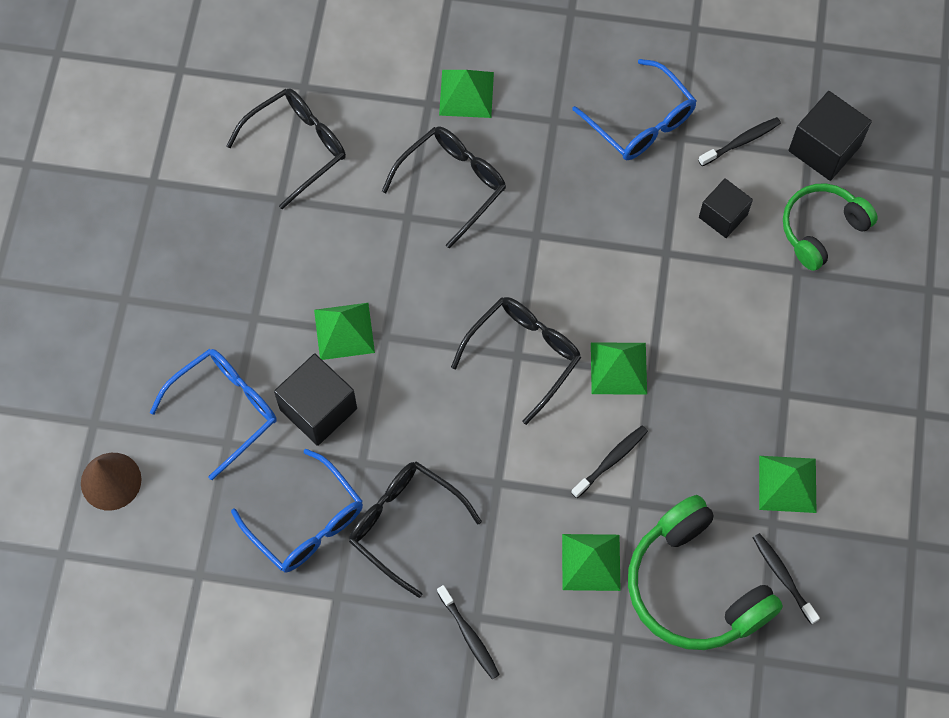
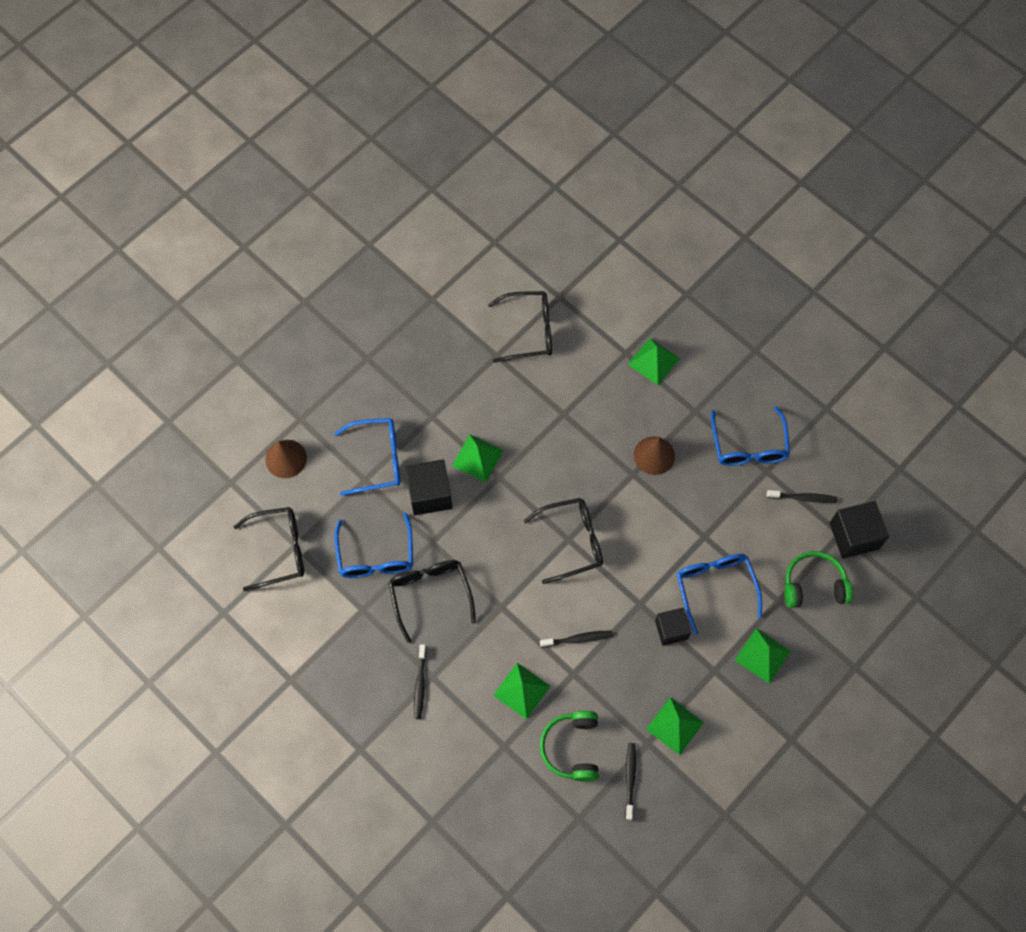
camera: 35 degrees right, 0 degrees up
(453, 184) = (605, 411): black glasses -> black glasses (280, 550)
(545, 199) = (654, 455): none -> brown cone
(618, 368) = (623, 587): green pyramid -> green pyramid (762, 655)
(694, 587) = (571, 748): green headphones -> green headphones, size x0.65
(718, 301) = (715, 587): none -> blue glasses
(723, 216) = (757, 536): black cube -> black cube (671, 630)

